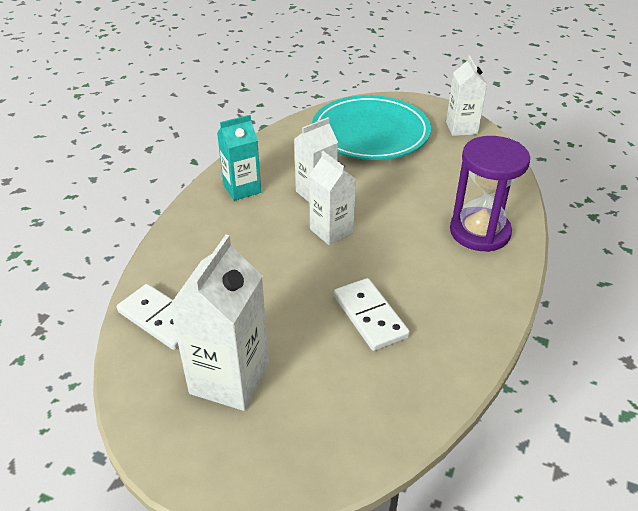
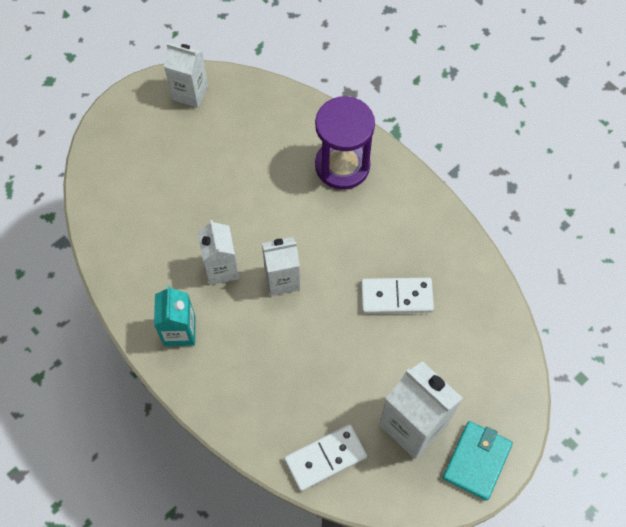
camera: 65 degrees left, 25 degrees up
(210, 456) = (476, 461): none -> turquoise wallet
(370, 133) = (151, 175): turquoise plate -> none

